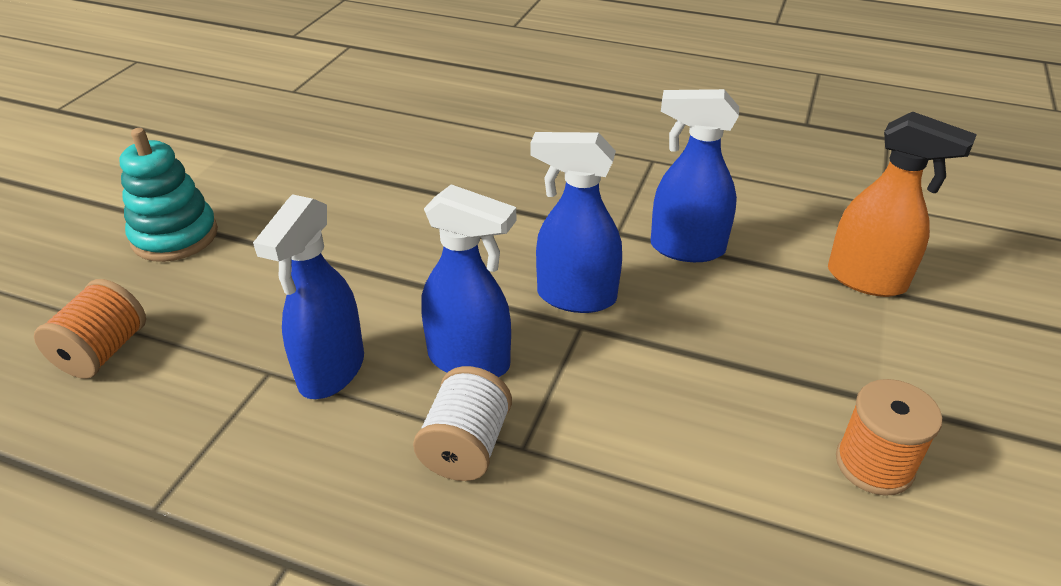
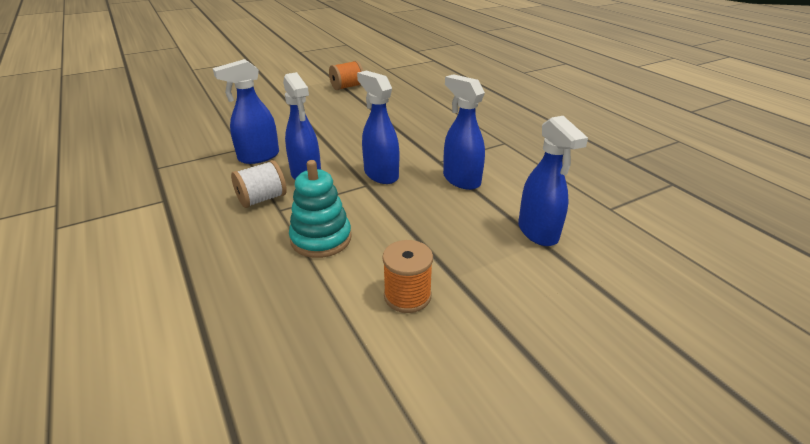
camera: 40 degrees right, 5 degrees down
(103, 352) = (208, 122): orange spool -> orange spool (347, 87)
(175, 236) = (275, 99): turquoise stacking toy -> turquoise stacking toy (321, 239)
(867, 280) = (538, 232): orange spray bottle -> blue spray bottle

